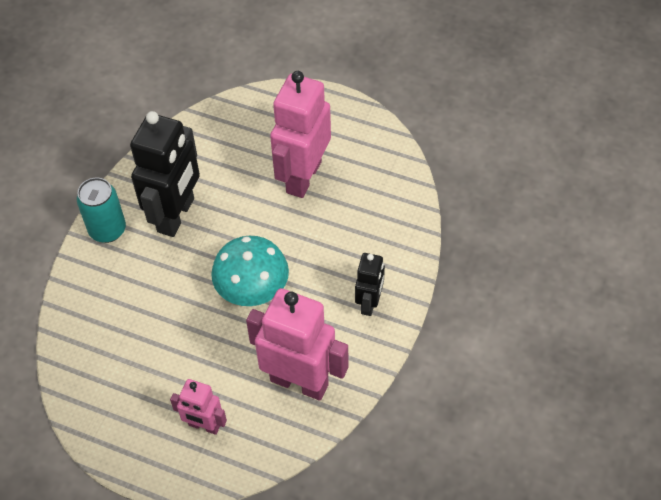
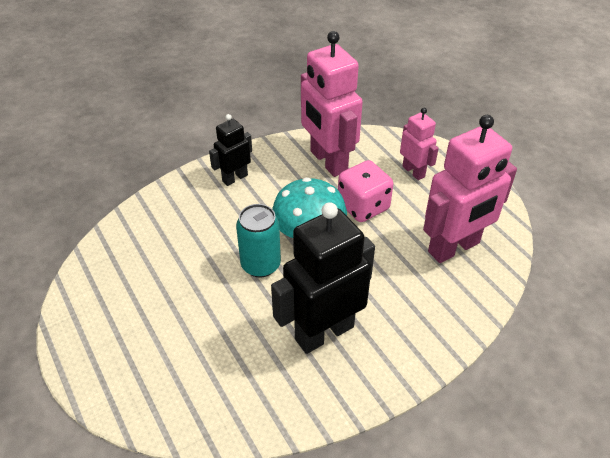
camera: 145 degrees left, 10 degrees down
(107, 230) = (400, 359): turquoise can -> turquoise can (260, 265)
(225, 348) = (363, 206): none -> pink dice
(303, 177) = (181, 297): pink robot -> pink robot (454, 248)

